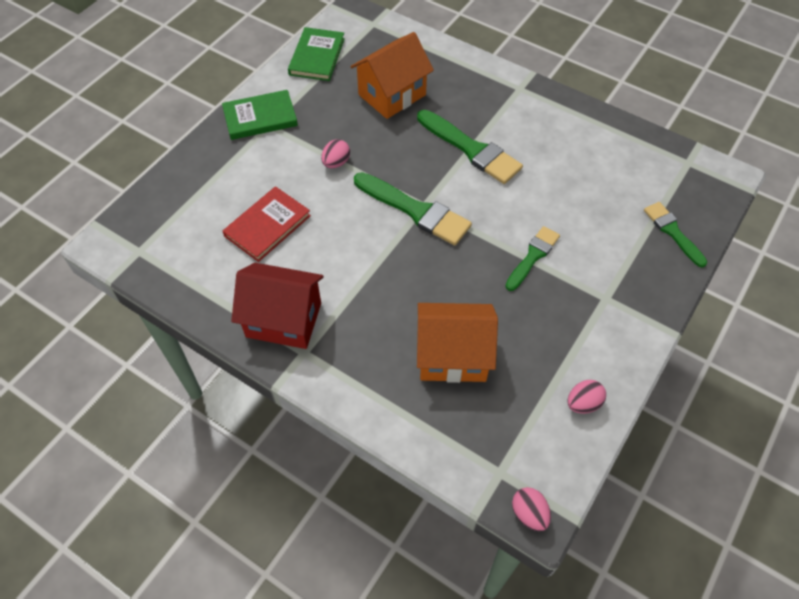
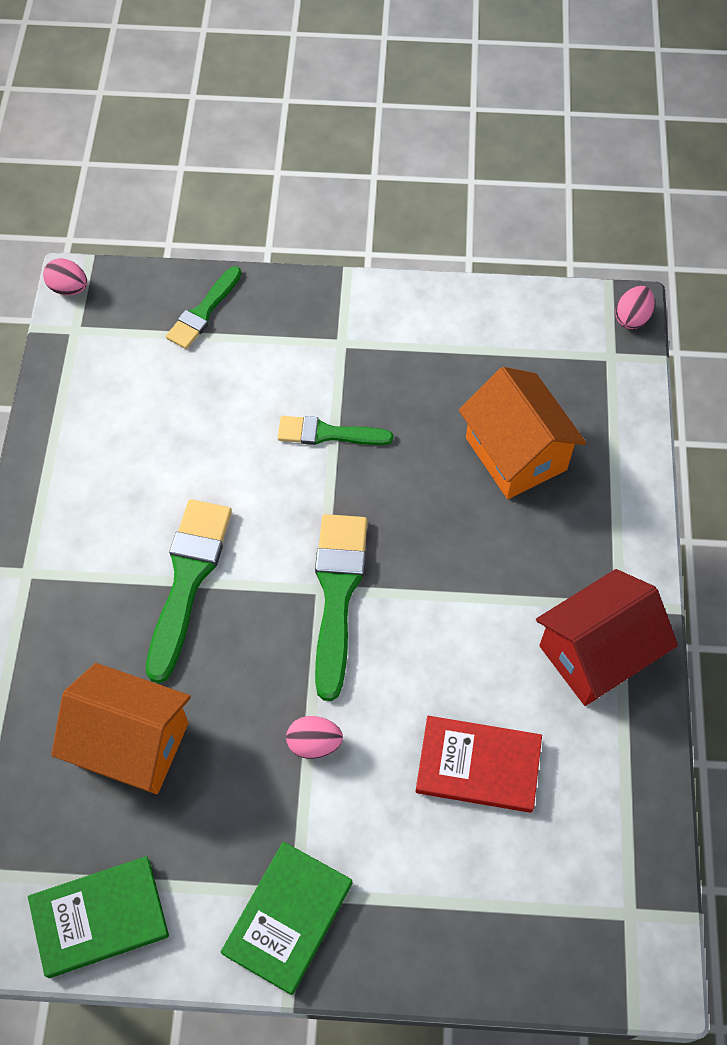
camera: 120 degrees left, 5 degrees up
(260, 117) = (288, 918): green book -> green book turned 75 degrees clockwise
(284, 320) = (596, 653): red house -> red house turned 75 degrees clockwise
(583, 403) = (487, 317): pink egg -> pink egg (69, 288)

